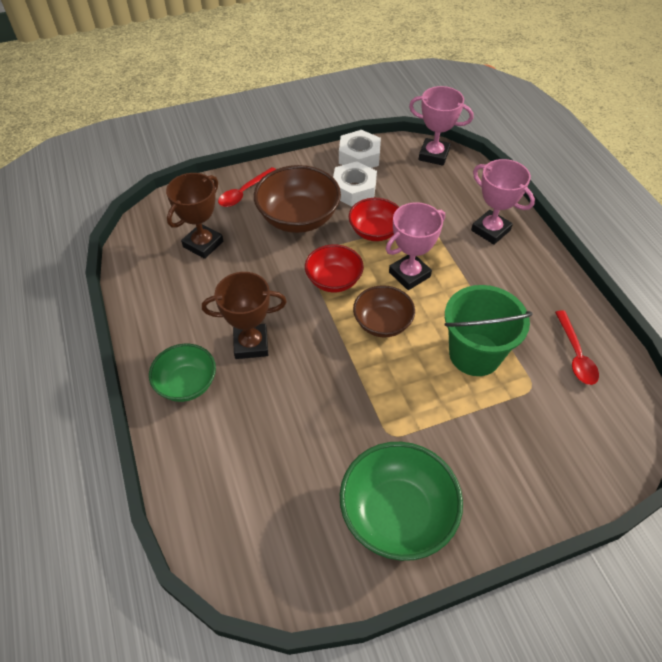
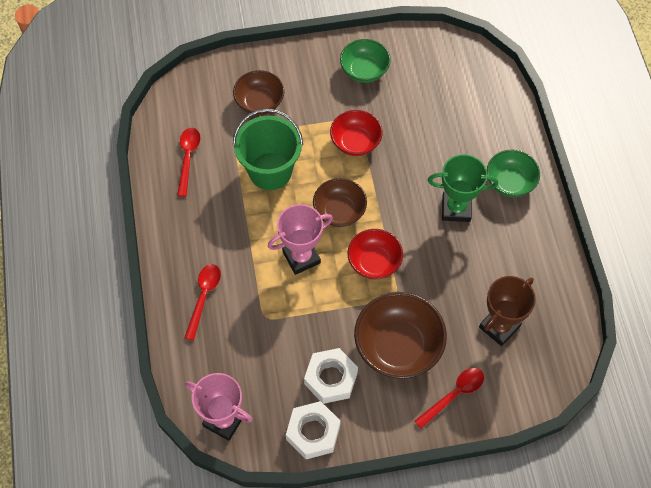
camera: 170 degrees left, 10 degrees up
(251, 344) = (456, 209): brown trophy -> green trophy
(375, 231) = (321, 315): red bowl -> red bowl (355, 142)
(397, 514) = (364, 70): green bowl -> green bowl, size x0.63
(490, 230) = (204, 297): pink trophy -> red spoon
(523, 440) = (259, 102): none -> brown bowl

